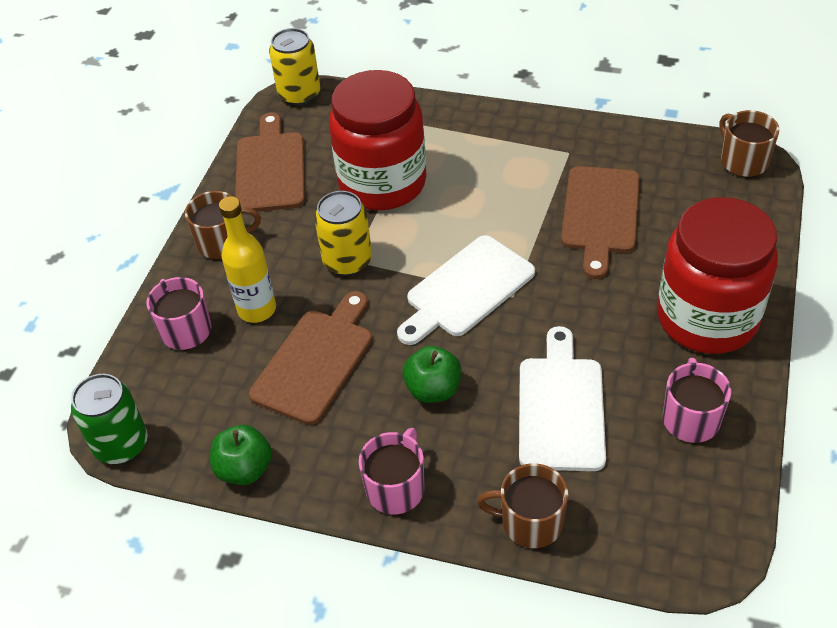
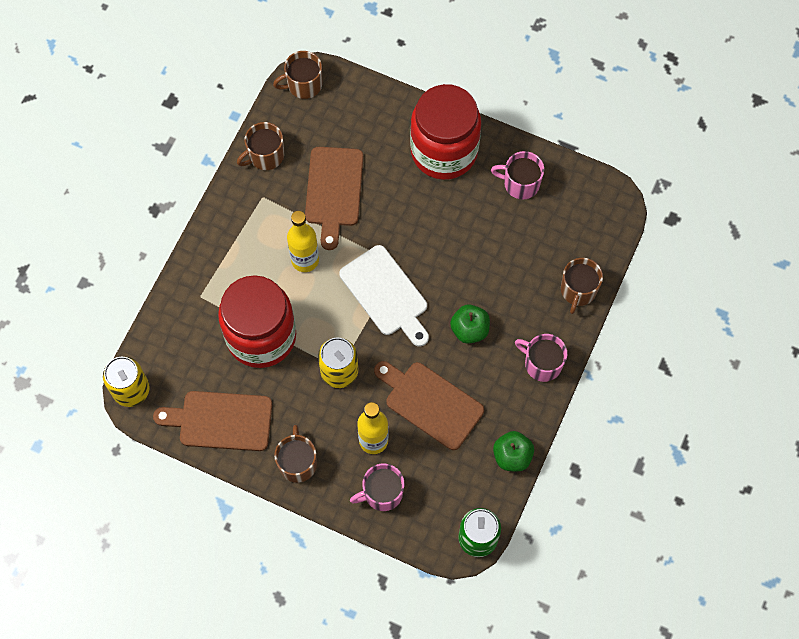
camera: 85 degrees left, 20 degrees up
(494, 204) = (305, 260): none -> yellow bottle
(560, 407) = (498, 255): white cutting board -> none
(600, 214) = (334, 191): brown cutting board -> brown cutting board turned 75 degrees clockwise
(626, 145) = (265, 155): none -> brown mug

